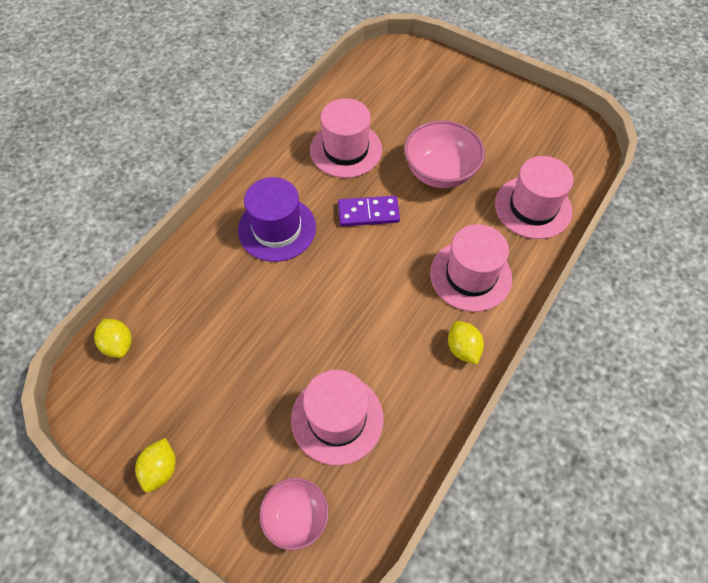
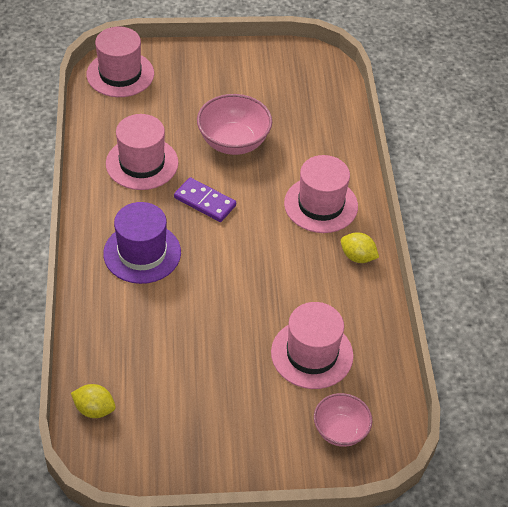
camera: 40 degrees left, 10 degrees down
(161, 469) = (215, 466): yellow lemon -> none
(368, 213) = (205, 202): purple domino -> purple domino turned 75 degrees clockwise
(533, 207) = (324, 132): pink hat -> pink hat (120, 74)

